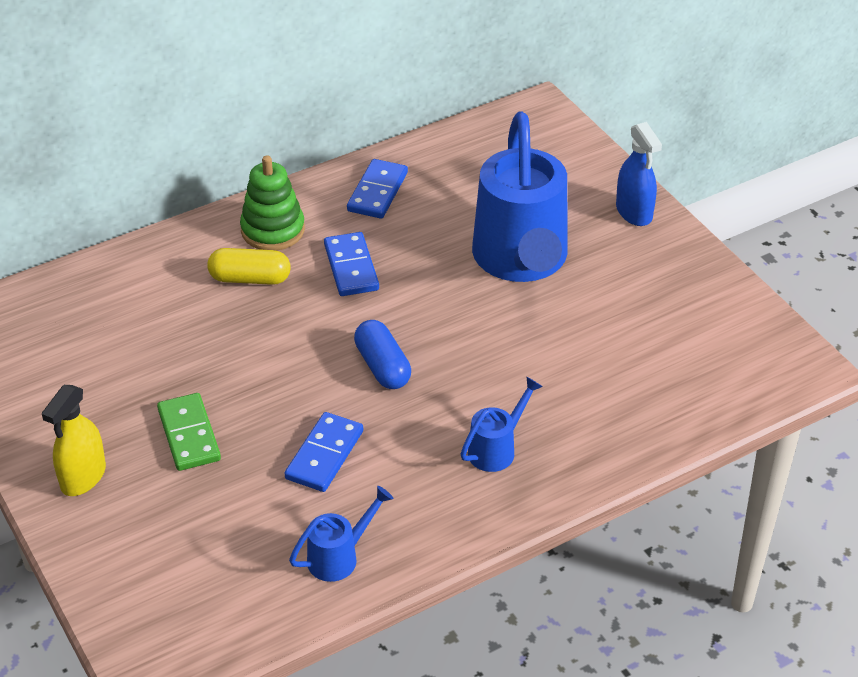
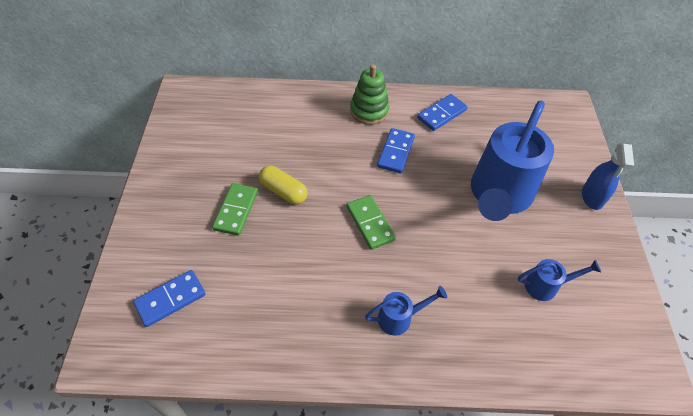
camera: 30 degrees right, 10 degrees up
(83, 477) = (165, 207): yellow spray bottle -> none
(250, 278) = (337, 133): yellow capsule -> yellow capsule (283, 191)
(324, 455) = (297, 264): blue domino -> blue domino (170, 299)
(339, 557) = (254, 340): blue watering can -> blue watering can (546, 286)
(382, 366) = (370, 223): blue capsule -> green domino

